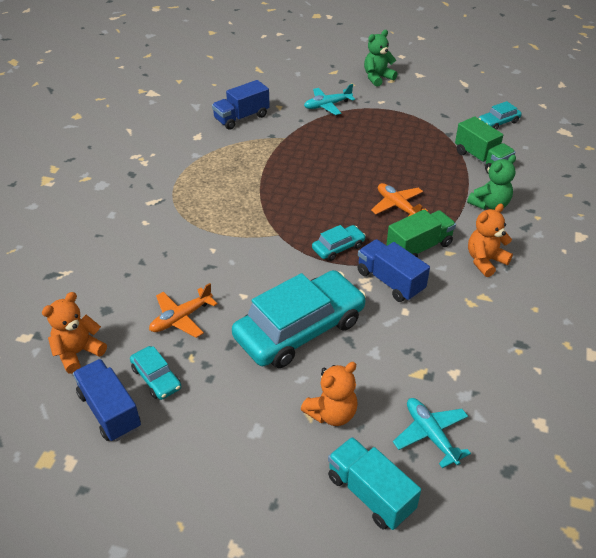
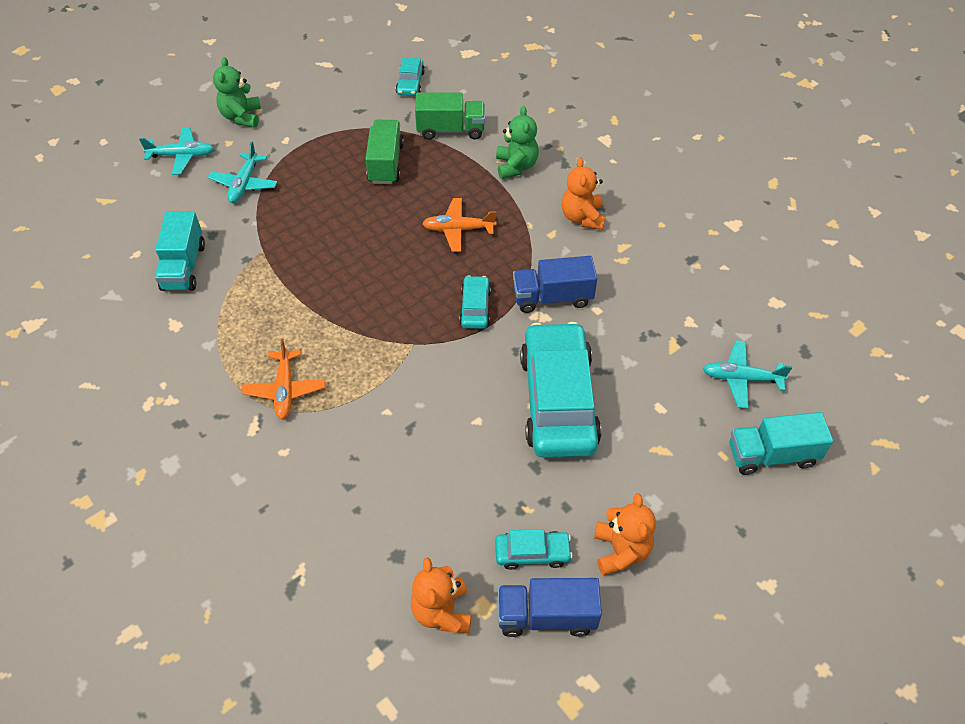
camera: 55 degrees left, 10 degrees up
(181, 318) = (466, 491): orange plane -> orange plane (285, 389)
(241, 118) = (184, 266): blue truck -> turquoise truck
(321, 75) = (181, 156): none -> turquoise plane
(332, 413) = (674, 433): orange teddy bear -> orange teddy bear (621, 550)
(419, 248) = (527, 250): green truck -> green truck (386, 163)

